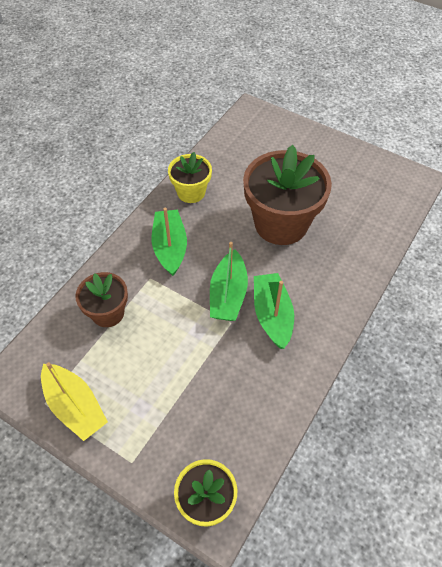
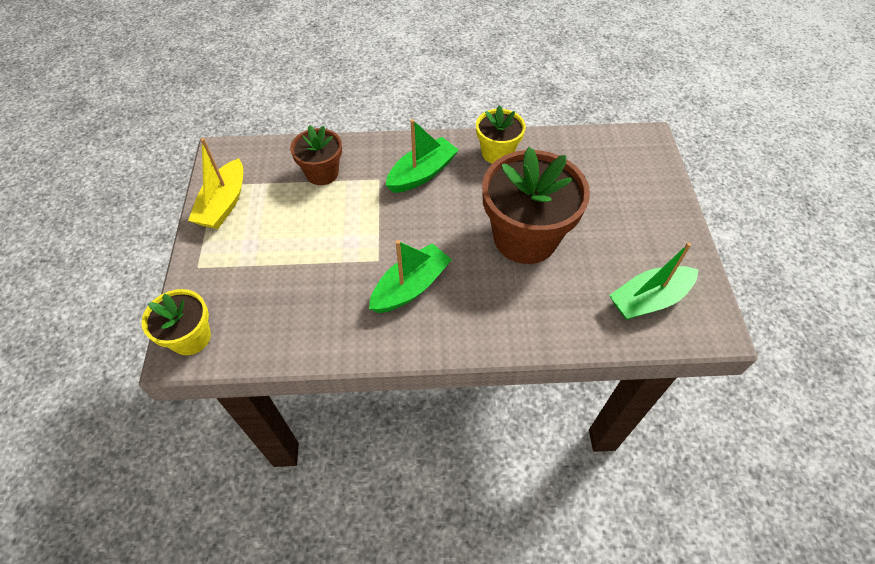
camera: 55 degrees right, 0 degrees up
(228, 294) = (406, 242): green boat -> green boat (649, 300)

